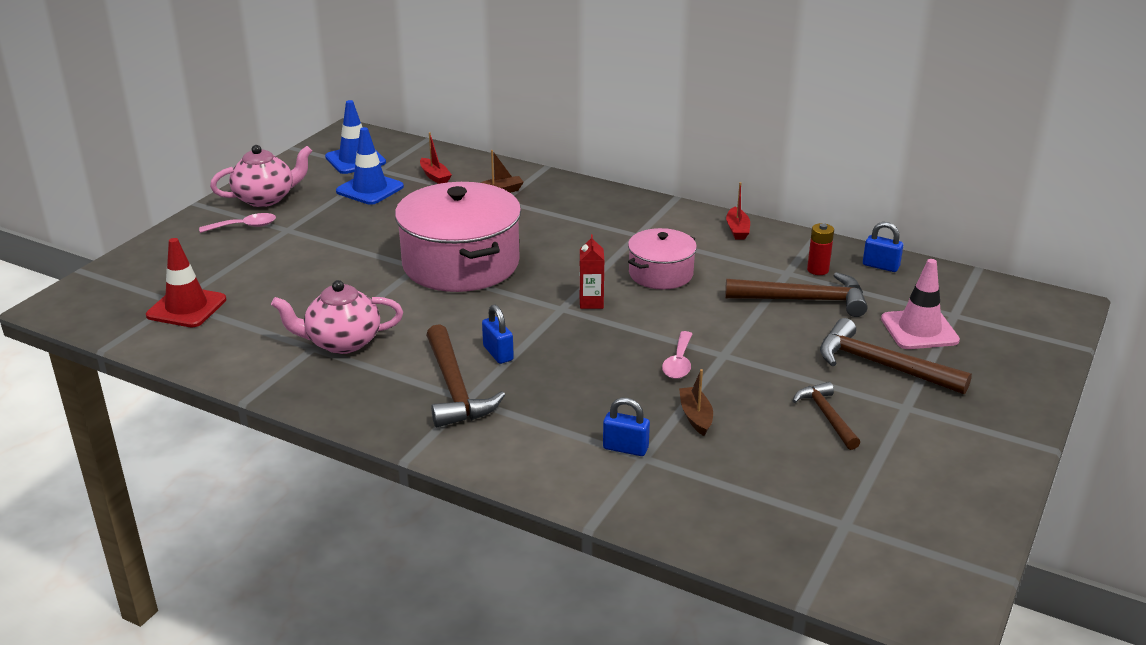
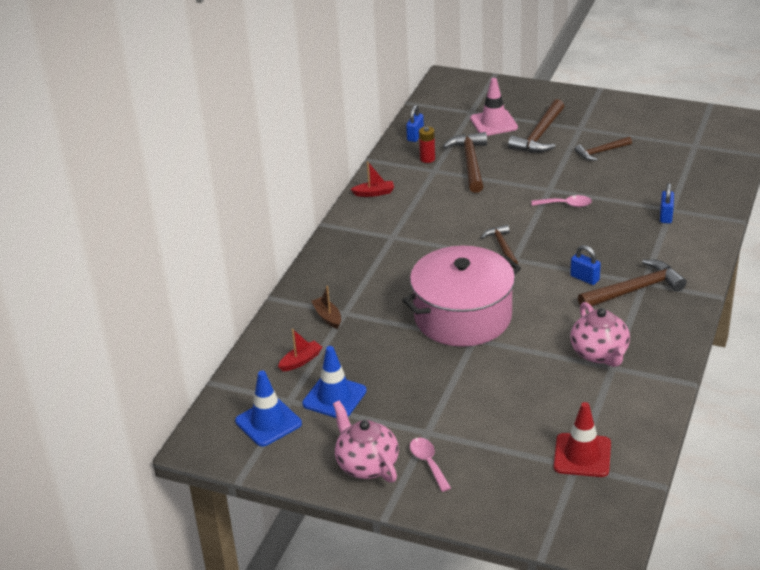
camera: 95 degrees left, 5 degrees up
(498, 353) = (584, 278): blue padlock -> blue padlock turned 75 degrees clockwise
(591, 302) = (502, 247): red carton -> brown hammer
(661, 274) = (451, 221): pink pot -> none
(696, 416) = (622, 194): brown boat -> none

